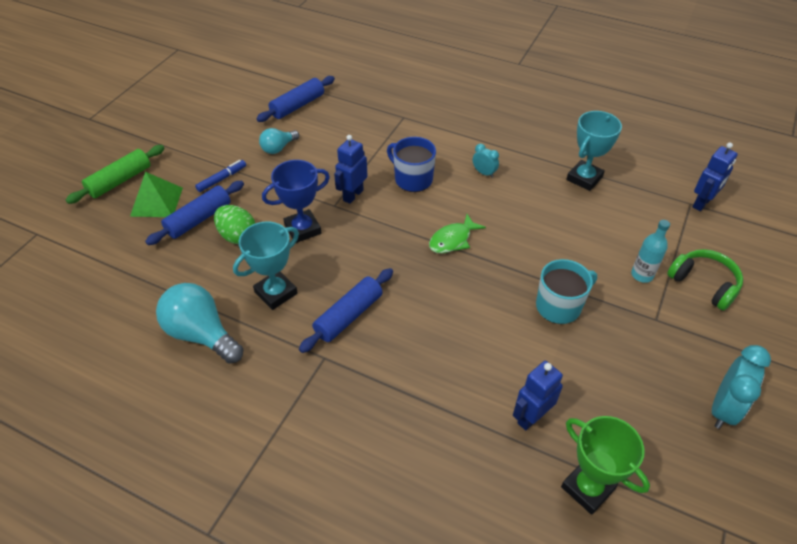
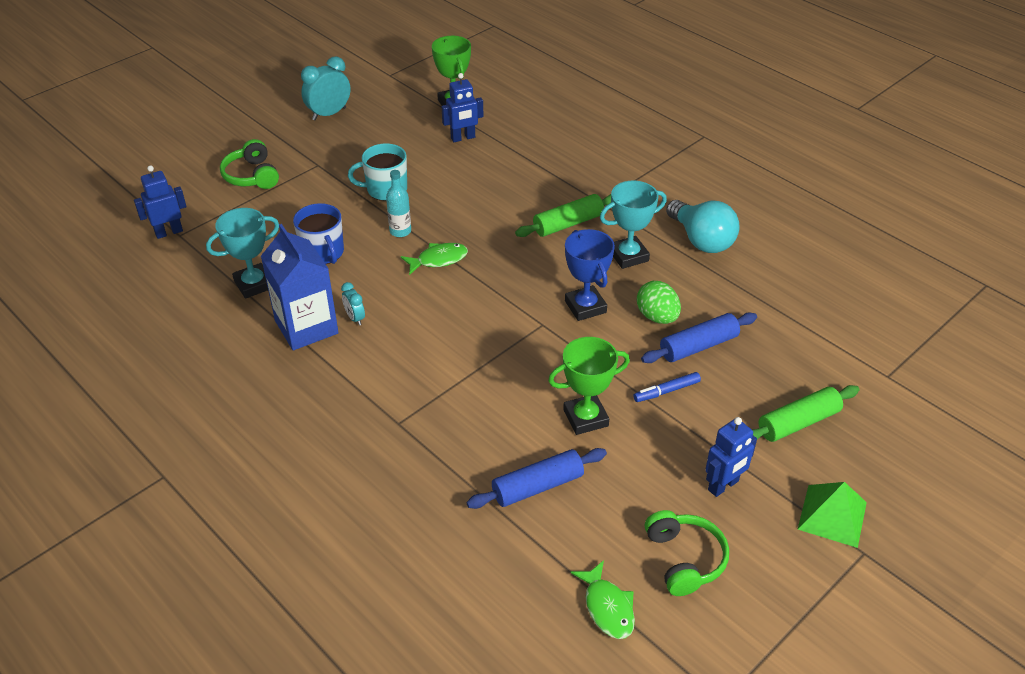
camera: 160 degrees left, 5 degrees down
(157, 201) = (748, 381): green pyramid -> green pyramid (832, 515)
(200, 93) = (684, 559): none -> green headphones
(241, 67) = (607, 607): none -> green fish
(278, 148) = (585, 418): turquoise light bulb -> green trophy
(303, 229) = (585, 307): blue trophy -> blue trophy turned 75 degrees clockwise
(348, 316) = (568, 224): blue rolling pin -> green rolling pin
(353, 195) = (516, 330): blue robot -> blue robot (723, 486)
(412, 179) = (439, 332): blue mug -> blue mug (323, 252)
(514, 158) = (306, 327): none -> blue carton
(642, 275) = (294, 193): turquoise bottle -> turquoise bottle (400, 231)

